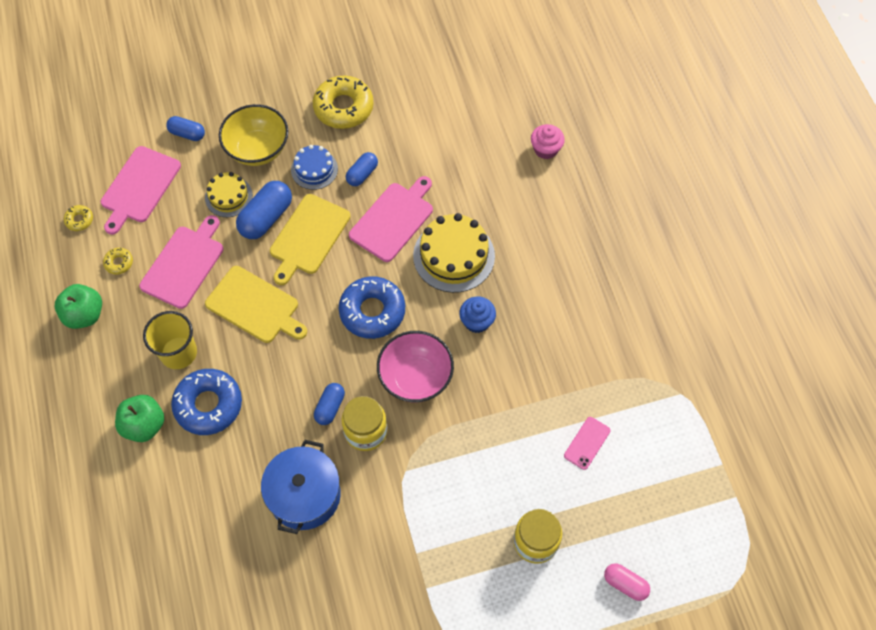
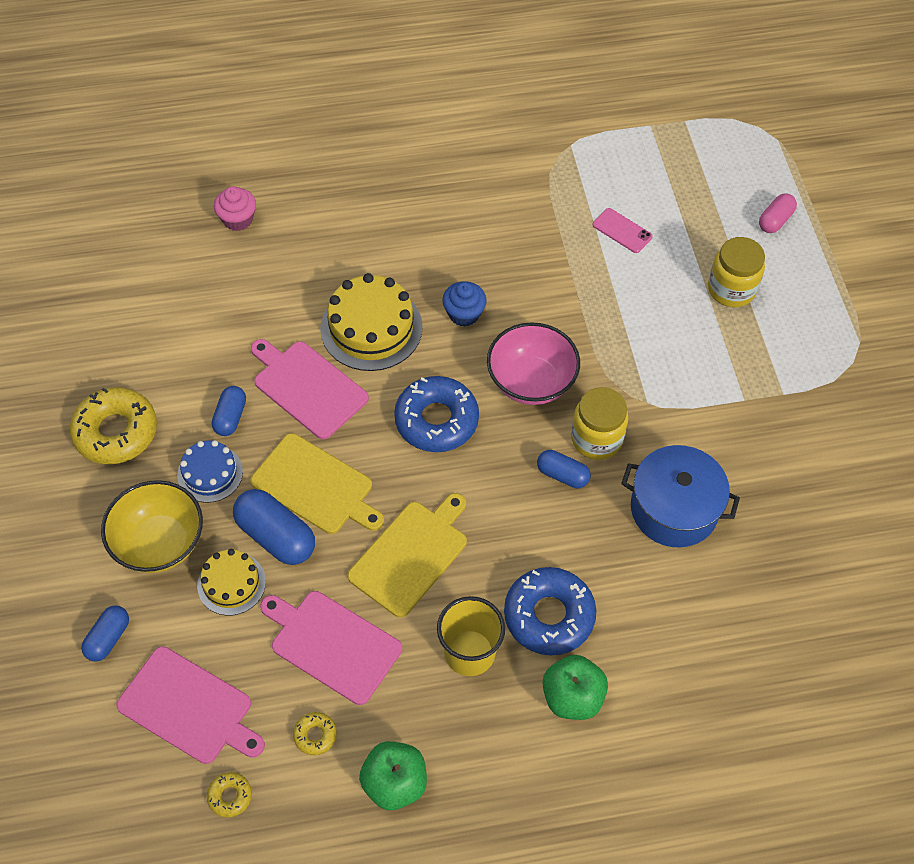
camera: 85 degrees left, 5 degrees down
(362, 174) = (230, 417): blue capsule -> blue capsule turned 60 degrees clockwise

